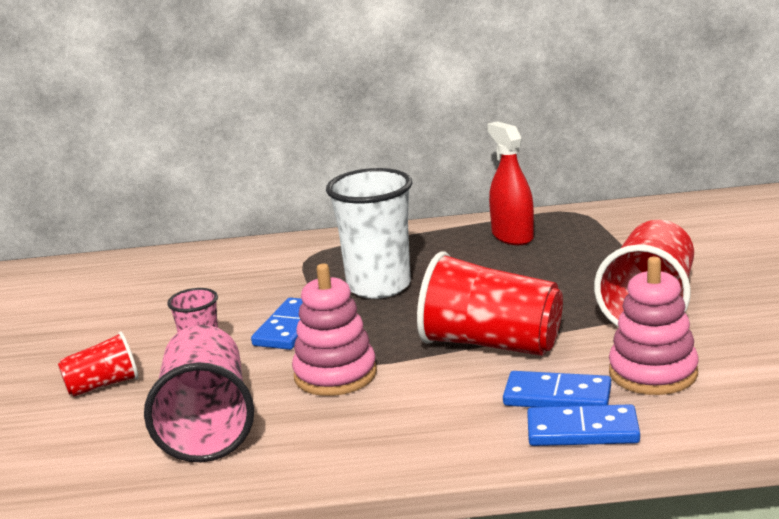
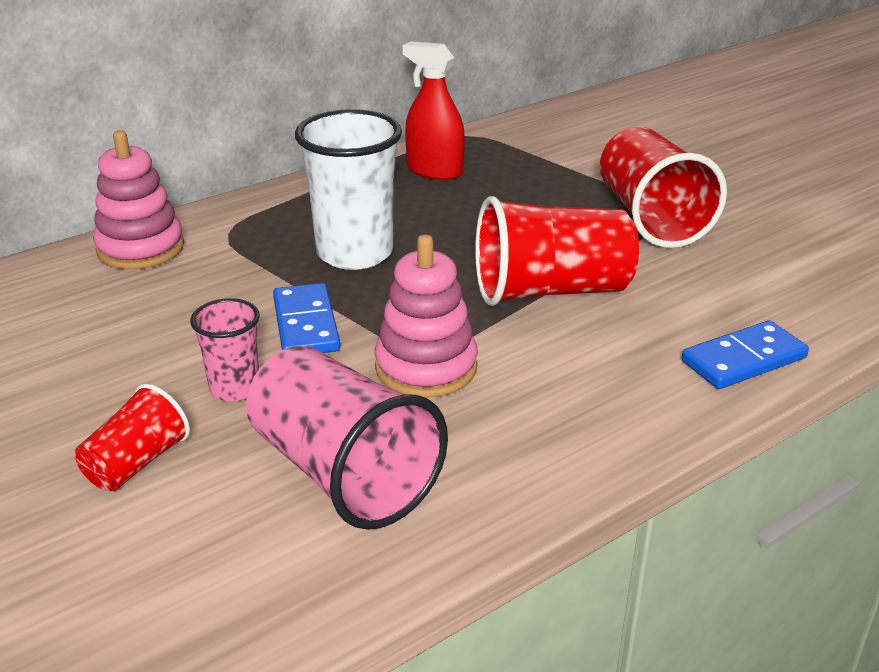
camera: 35 degrees left, 10 degrees up
(557, 396) = (679, 330): blue domino -> none
(653, 373) = (732, 284): pink stacking toy -> pink stacking toy (140, 248)

